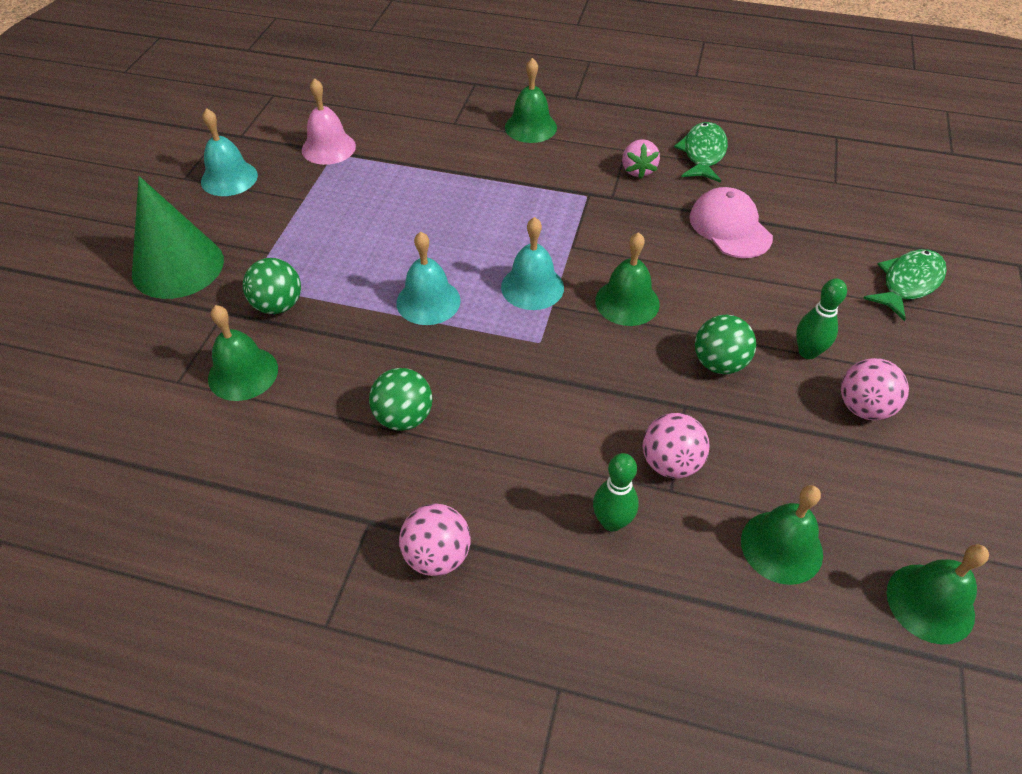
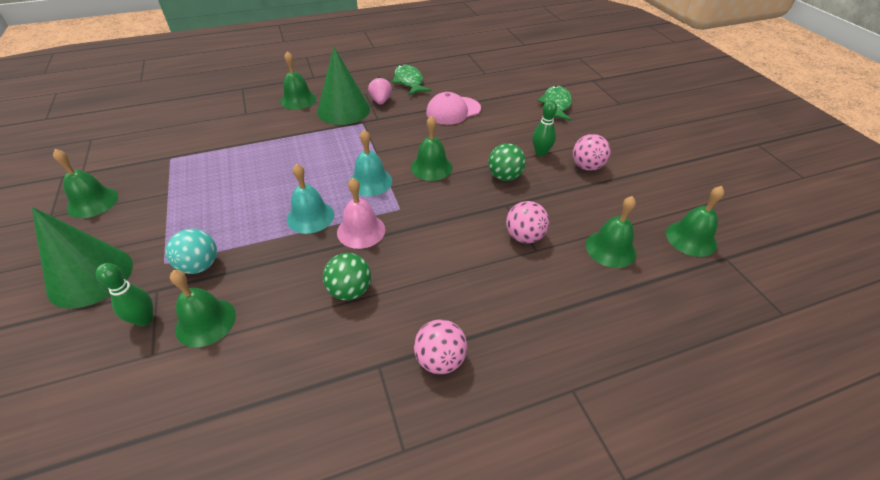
camera: 35 degrees left, 5 degrees down
(229, 178) = (92, 202): turquoise bell -> green bell
(278, 305) = (200, 265): green ball -> turquoise ball
(328, 148) = (163, 156): pink bell -> pink bell (361, 231)
(577, 165) = (343, 110): none -> green cone
(612, 522) = (521, 283): green bowling pin -> green bowling pin (144, 319)
(638, 170) = (381, 101): pink strawberry -> pink strawberry turned 150 degrees counterclockwise
(730, 227) = (453, 111): pink cap -> pink cap turned 60 degrees counterclockwise

